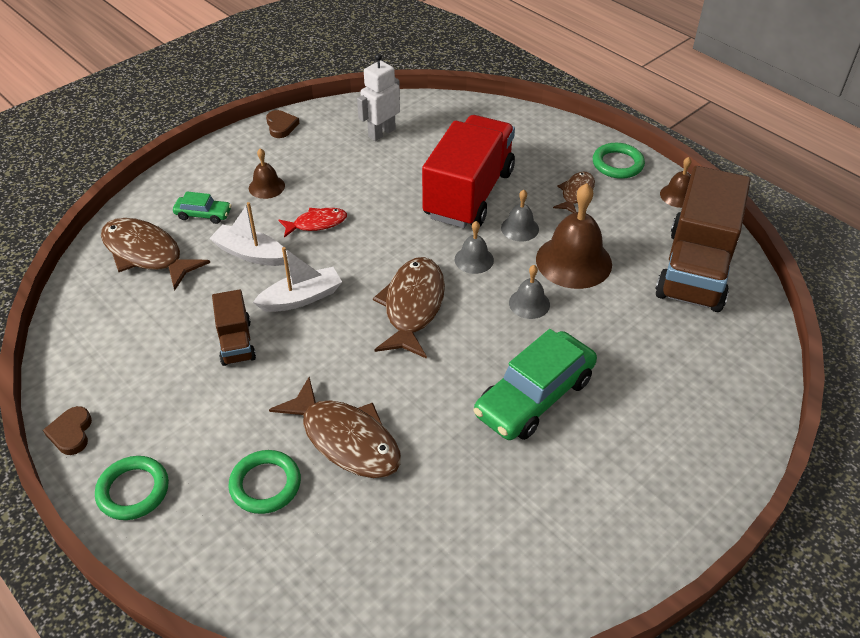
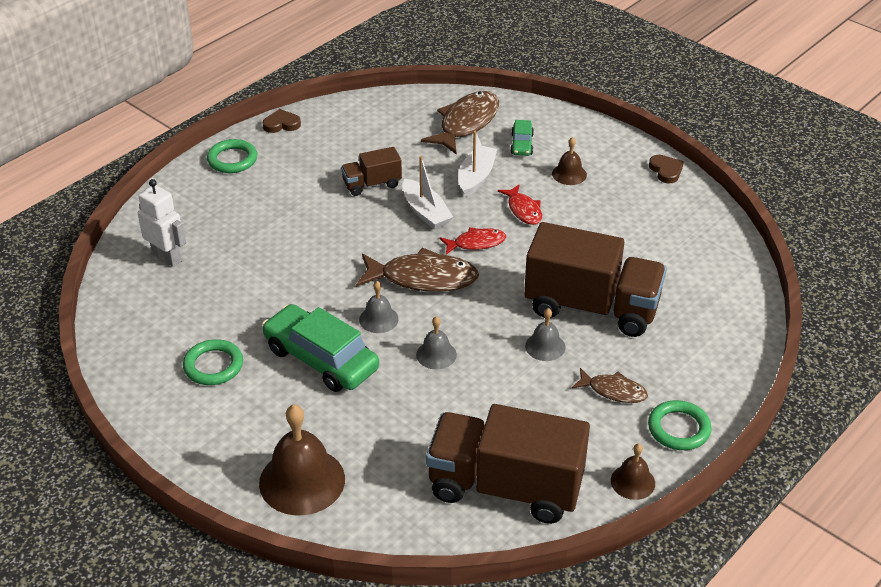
camera: 85 degrees right, 5 degrees down
(265, 484) = (235, 217): green ring -> green ring (213, 366)
(281, 126) = (666, 171): brown heart -> brown heart turned 90 degrees counterclockwise
(346, 439) = (275, 253): brown fish -> none
(362, 262) = (476, 243): none -> red fish
(381, 133) = (677, 238): white robot -> white robot (167, 257)
(468, 194) = (592, 307): red truck -> brown truck
(474, 259) = (492, 315): grey bell -> grey bell (378, 319)
(573, 261) = (501, 387): brown bell -> brown bell (302, 481)

